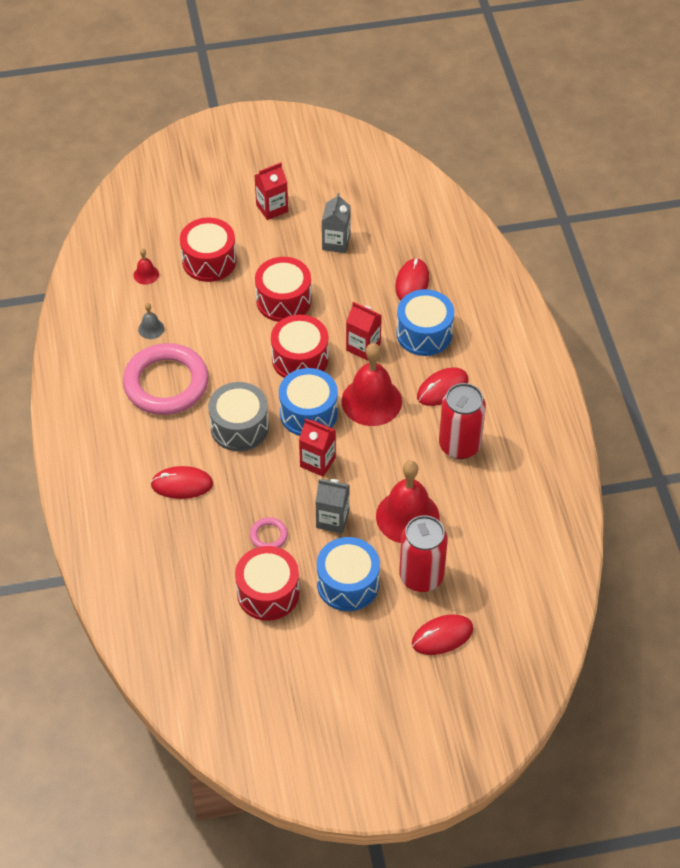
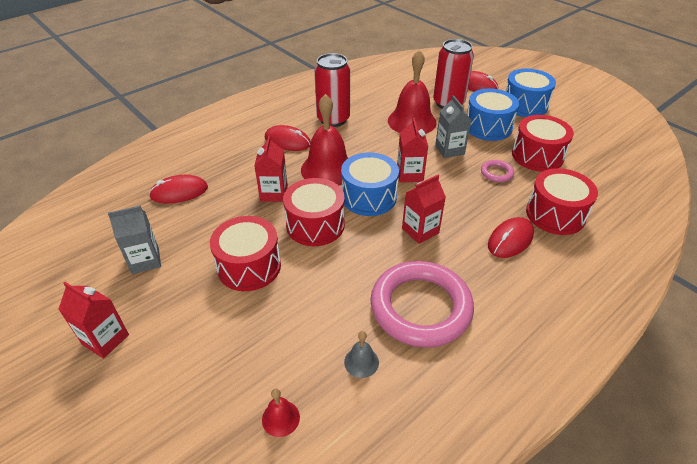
camera: 120 degrees left, 10 degrees down
(182, 484) = (510, 240): red mouse -> red mouse turned 75 degrees clockwise
(209, 261) = (223, 359): red drum -> red drum (555, 214)
(239, 427) = (420, 231): grey drum -> red carton
(424, 333) = (236, 167): blue drum -> blue drum (524, 105)

